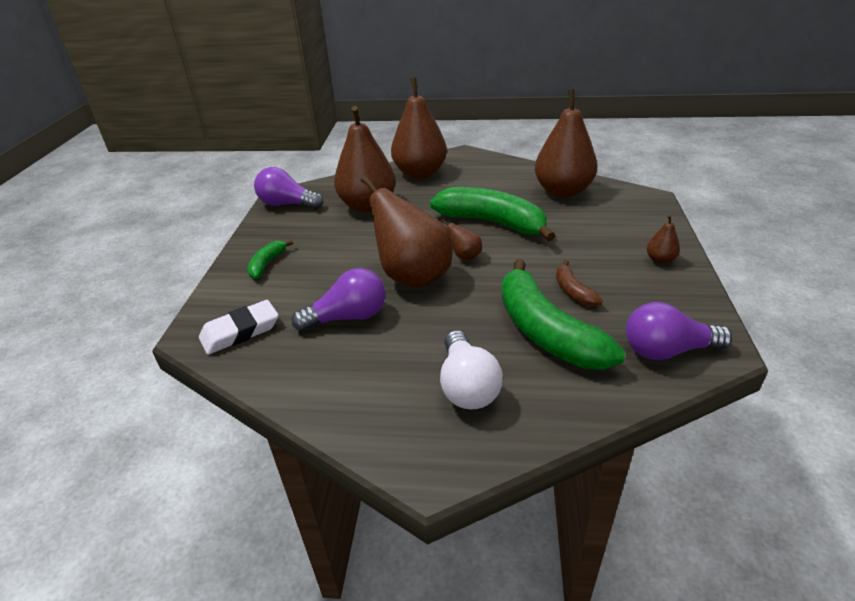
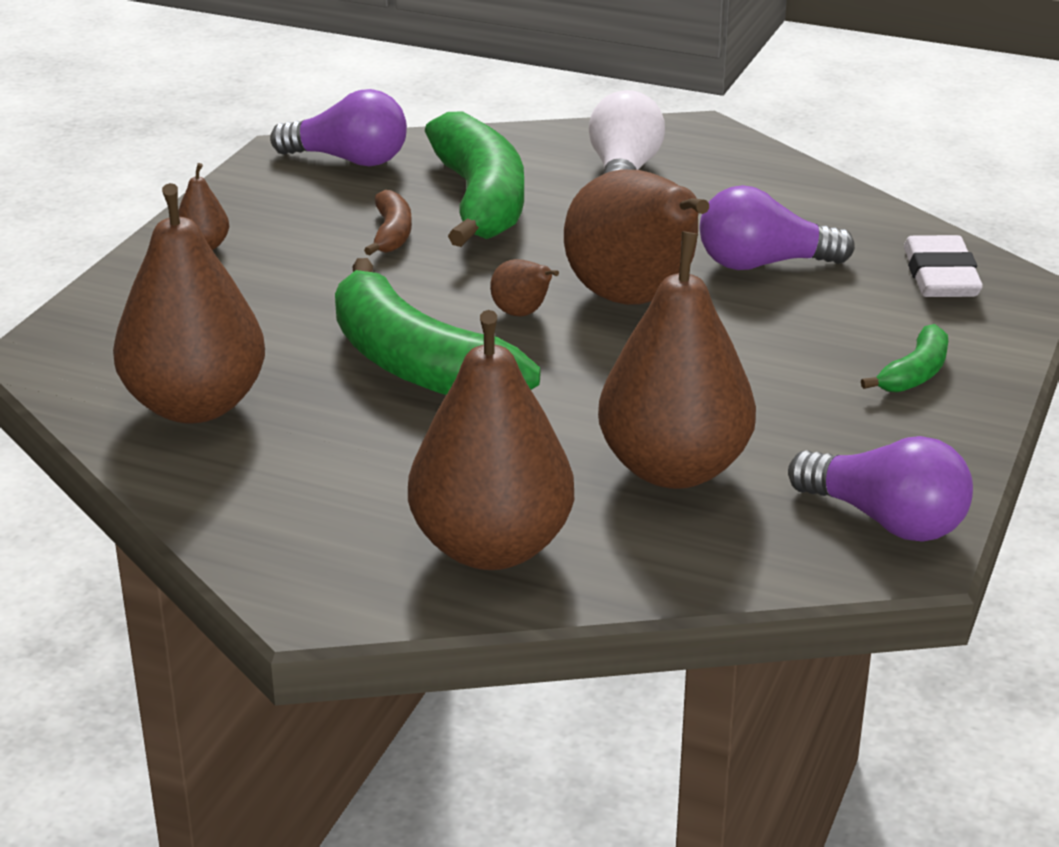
camera: 165 degrees left, 5 degrees down
(240, 331) = (940, 276): white eraser -> white eraser turned 75 degrees counterclockwise

